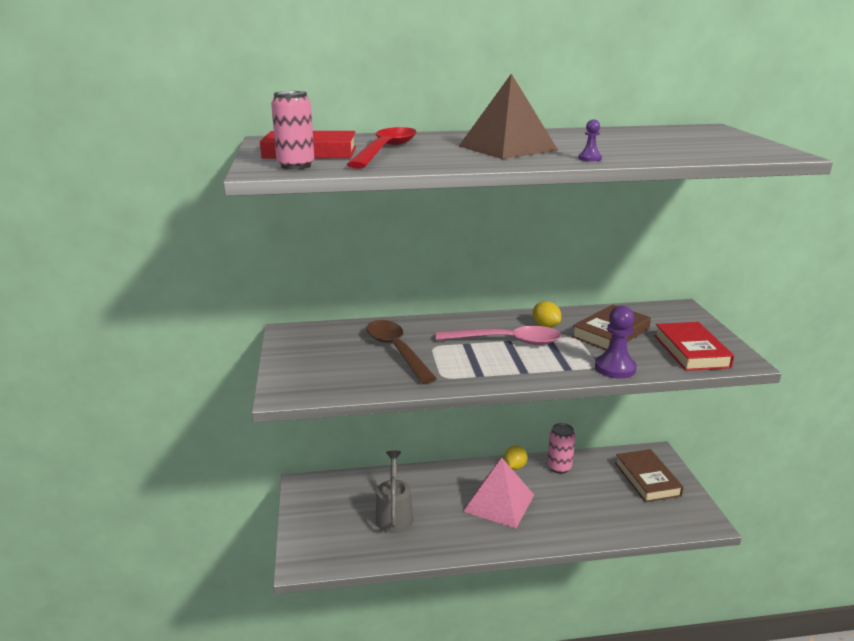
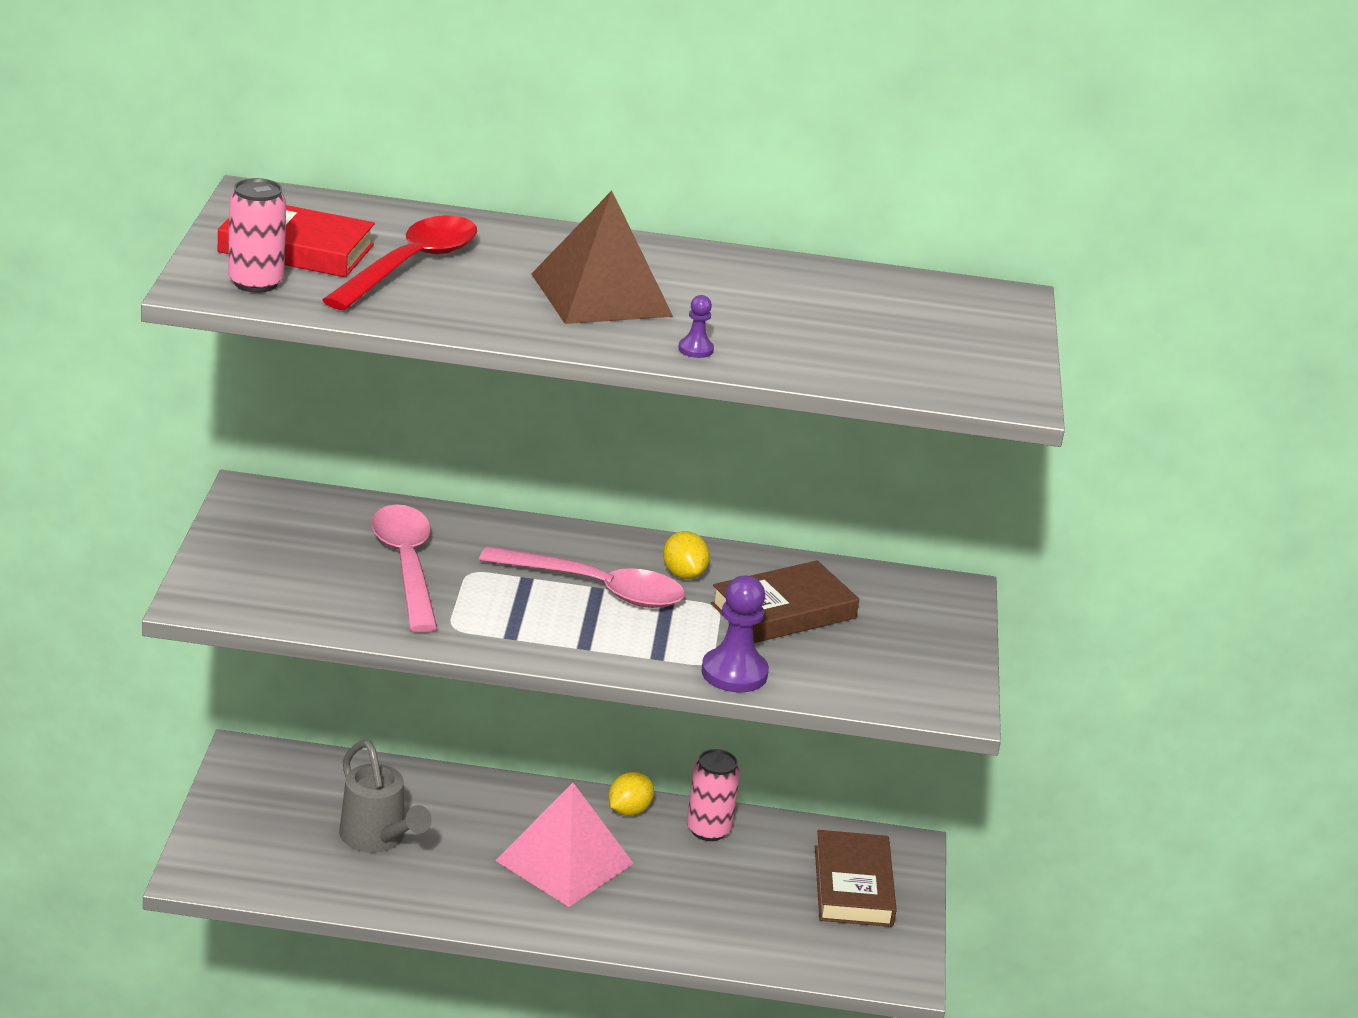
camera: 10 degrees right, 5 degrees up
(394, 515) = (377, 839): grey watering can -> grey watering can turned 135 degrees clockwise
(396, 350) = (406, 566): brown spoon -> pink spoon
(691, 351) = (888, 673): red book -> none

